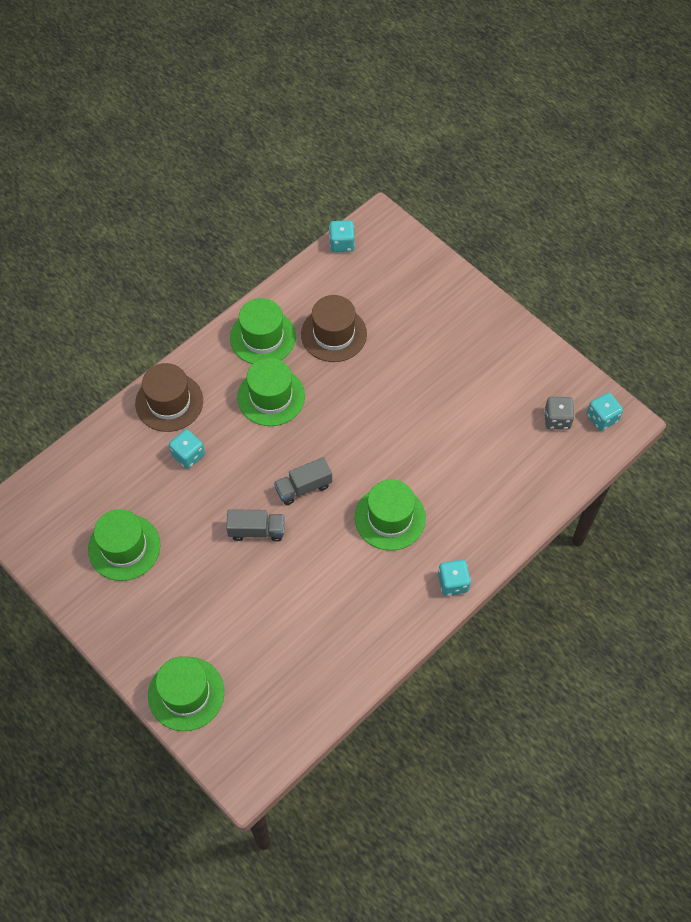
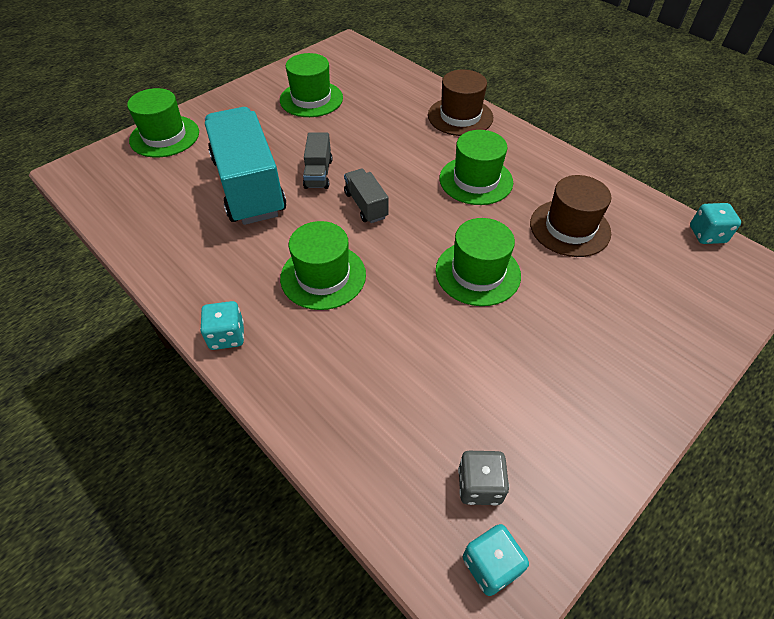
camera: 90 degrees right, 10 degrees down
(188, 455) = (403, 129): turquoise dice -> none
(263, 337) = (550, 173): green hat -> green hat (477, 273)
(274, 592) = (249, 186): none -> turquoise truck

